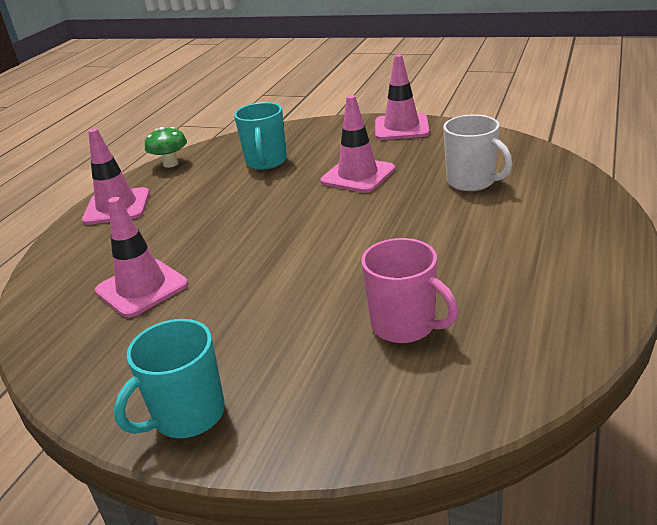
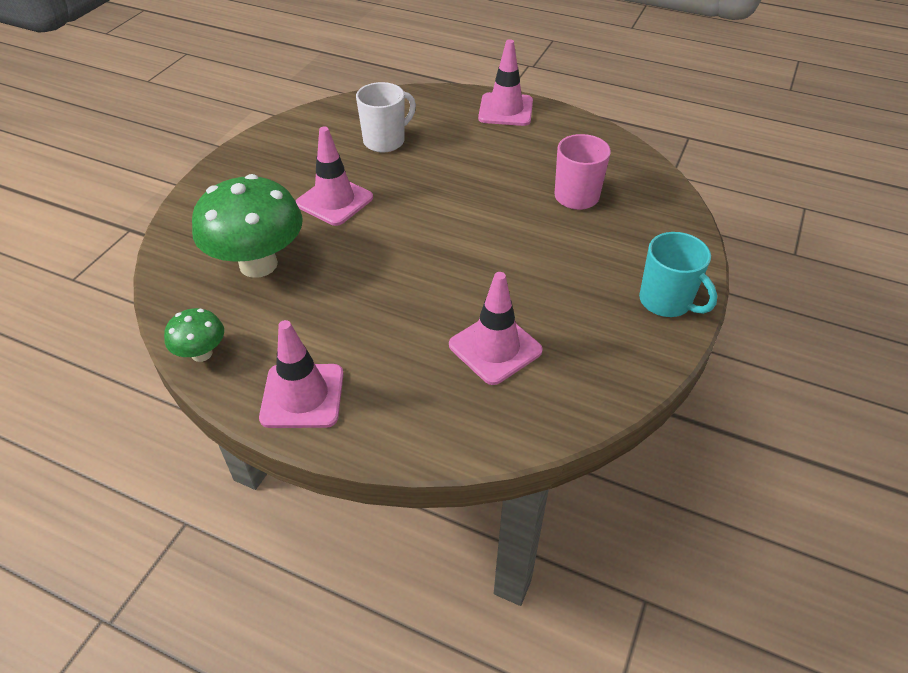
camera: 90 degrees left, 15 degrees up
(266, 162) = (258, 264): turquoise mug -> green mushroom
(401, 127) = (240, 165): pink traffic cone -> pink traffic cone (505, 110)

